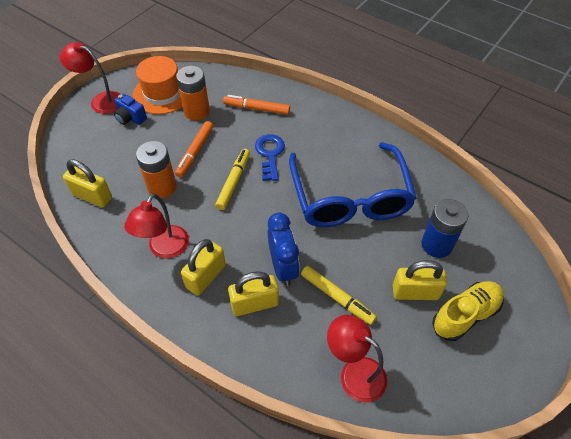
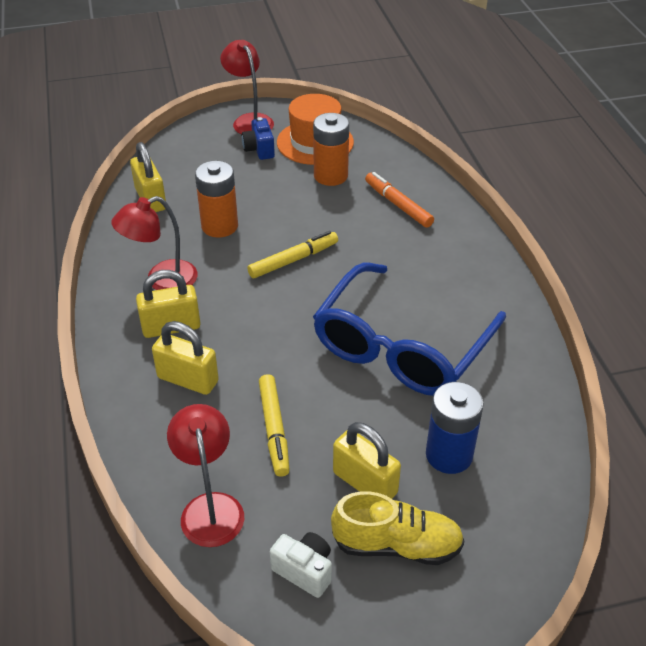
camera: 40 degrees right, 10 degrees down
(195, 152) = (286, 212): orange marker -> none
(270, 154) = (361, 255): blue key -> none
(283, 267) = (252, 366): blue clock -> none
(439, 367) = (304, 571): none -> white camera

